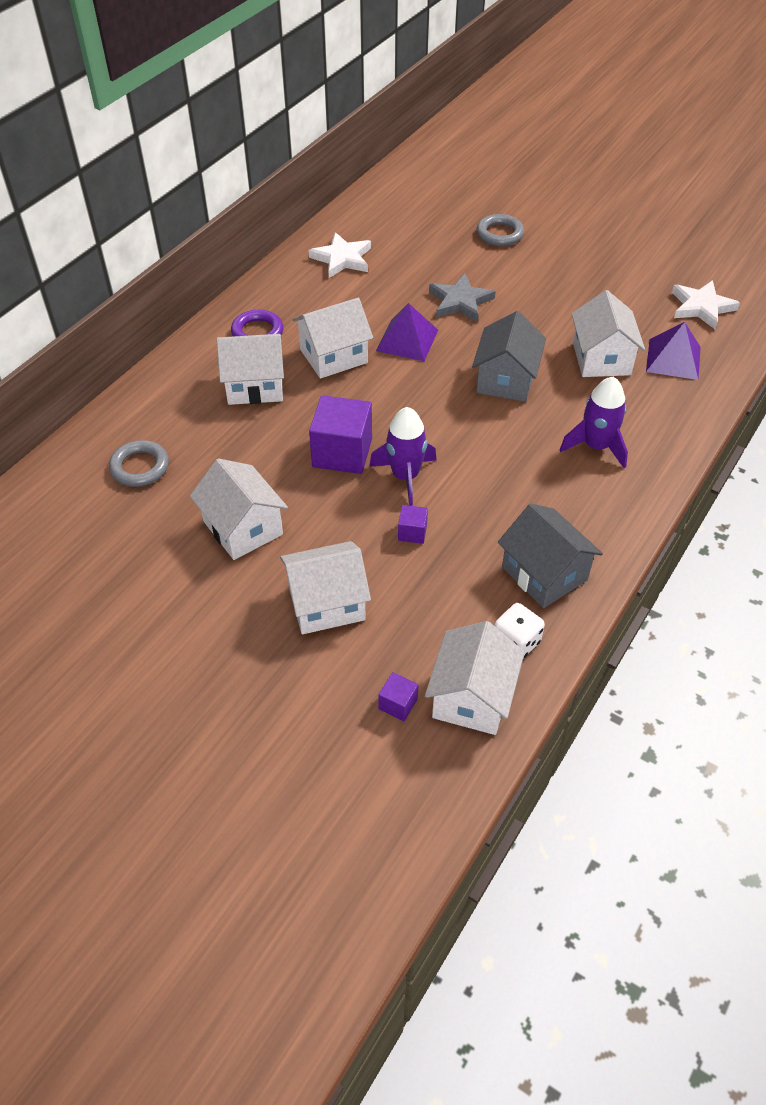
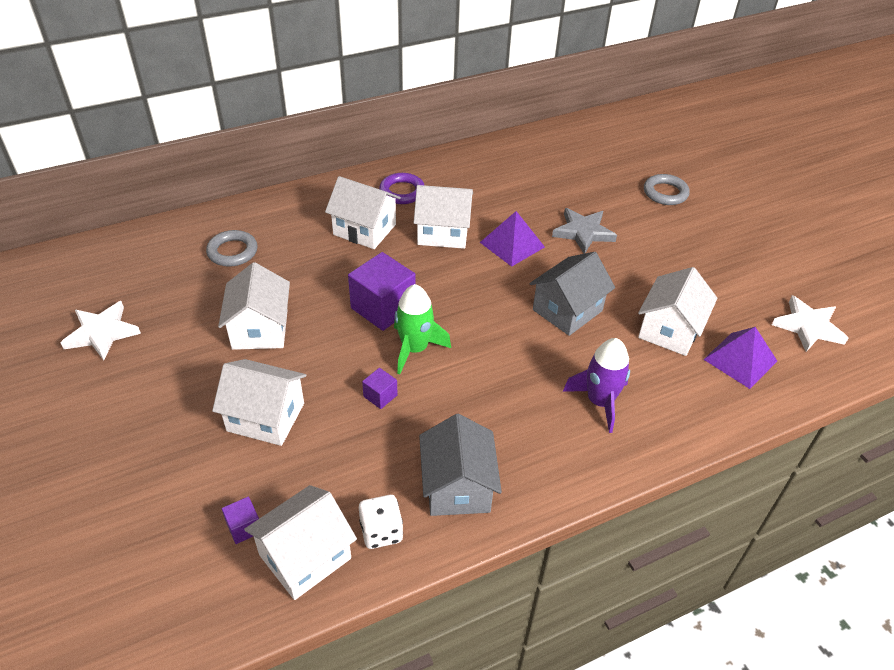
camera: 30 degrees right, 5 degrees down
(342, 259) = (515, 163): white star -> white star (102, 333)
(405, 476) = (415, 349): purple rocket -> green rocket

